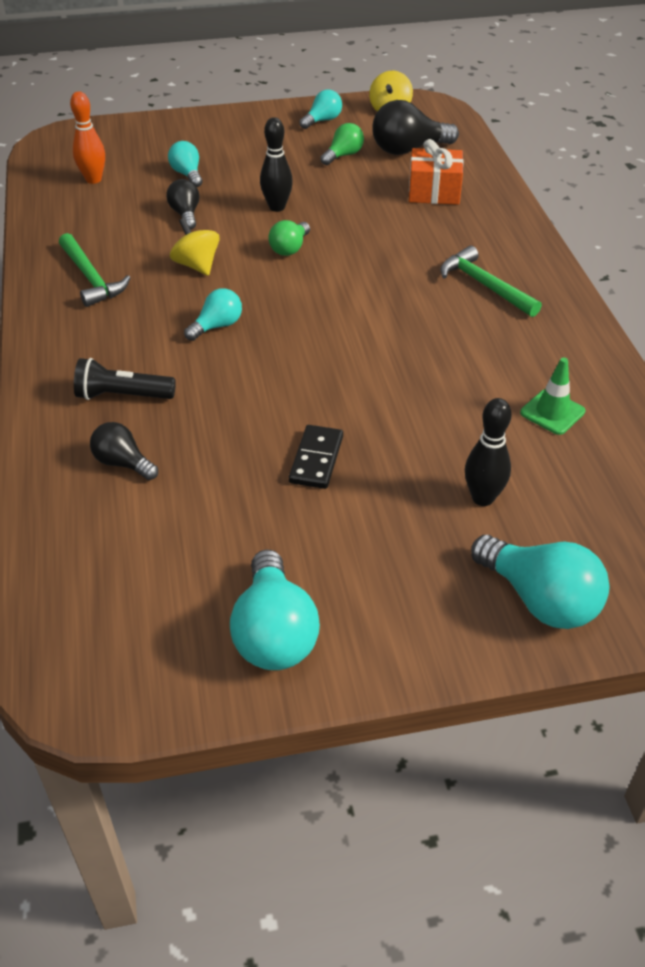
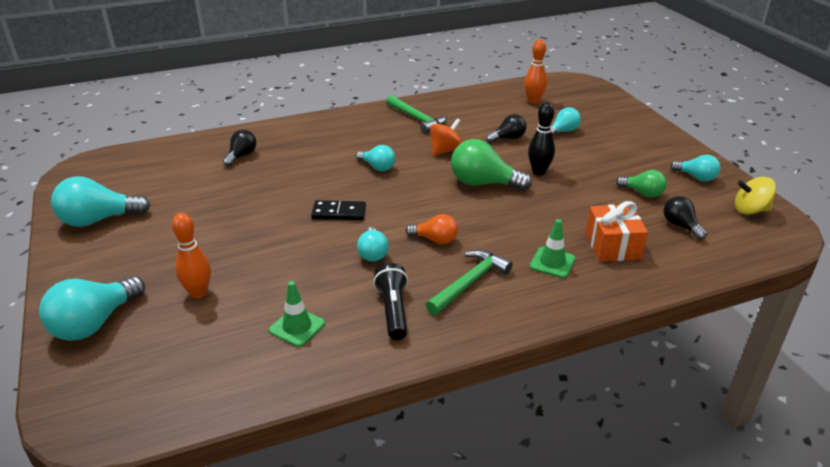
camera: 80 degrees right, 10 degrees down
(91, 278) = (417, 119): green hammer -> green hammer turned 90 degrees counterclockwise
(122, 396) = (301, 146): black flashlight -> black flashlight (393, 310)
(197, 265) = (445, 151): yellow spinning top -> orange spinning top
(290, 248) = (483, 183): green light bulb -> green light bulb, size x1.70
(316, 459) = (242, 219): black domino -> black domino (339, 213)
(401, 298) = (435, 240): none -> orange light bulb
(408, 149) = (680, 226): black light bulb -> black light bulb, size x0.59
(420, 346) = (372, 253): none -> turquoise light bulb
(457, 230) = (552, 262): none -> green traffic cone
(482, 498) = (198, 293): black bowling pin -> orange bowling pin

